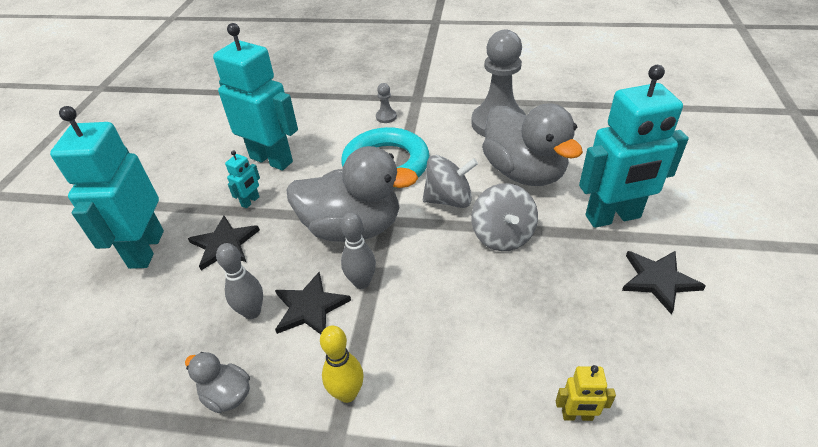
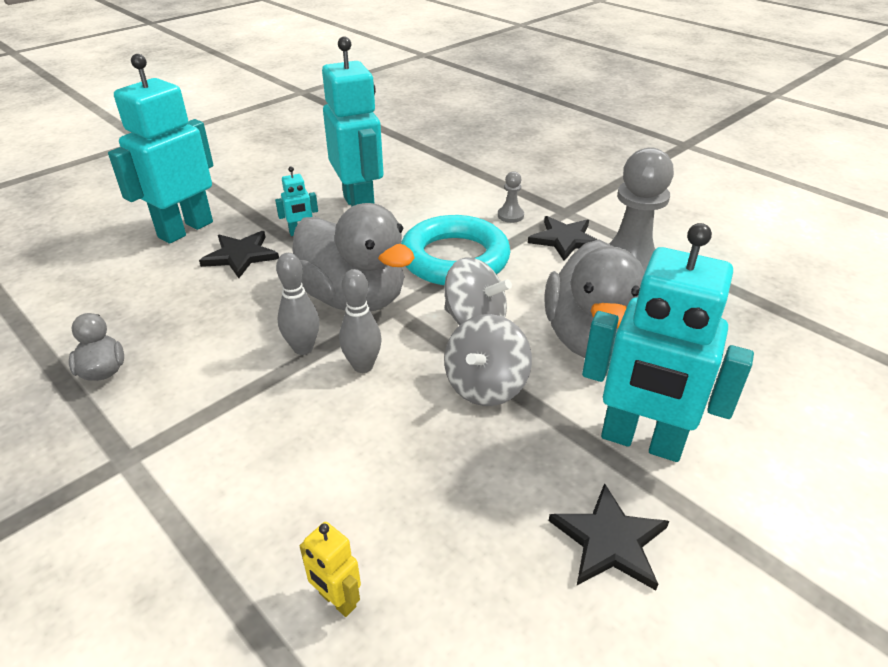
camera: 35 degrees right, 5 degrees down
(252, 312) = (194, 320): grey bowling pin -> grey bowling pin (363, 366)
(310, 307) = (238, 343): black star -> black star (565, 240)
(347, 393) = (179, 430): yellow bowling pin -> none

